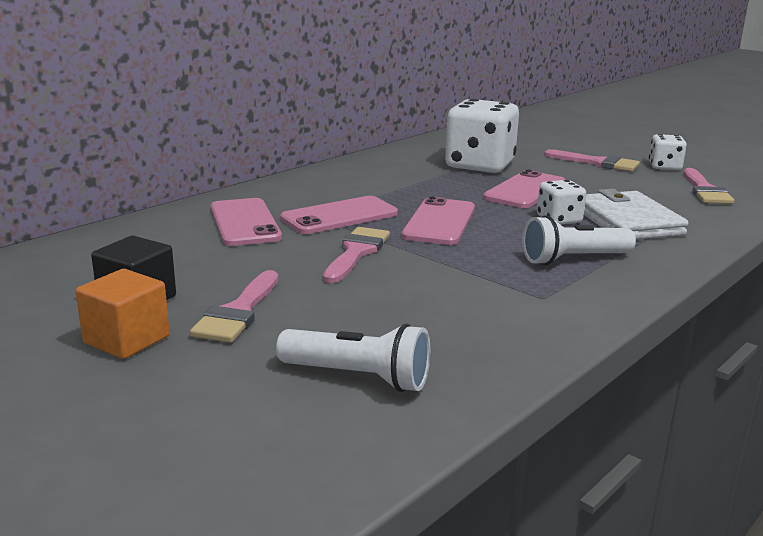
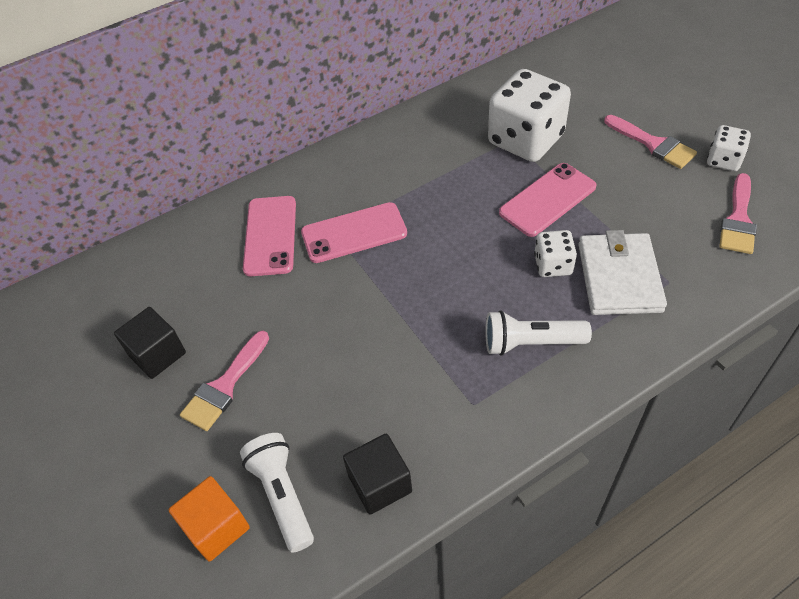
camera: 20 degrees right, 30 degrees up
(127, 339) = (138, 412): orange cube -> orange cube (216, 527)
(356, 252) = (346, 302): pink brush -> none
(358, 377) = (282, 495): white flashlight -> white flashlight turned 150 degrees counterclockwise
(439, 222) = (438, 255): pink phone -> none
(476, 356) = (380, 483): none -> black cube

